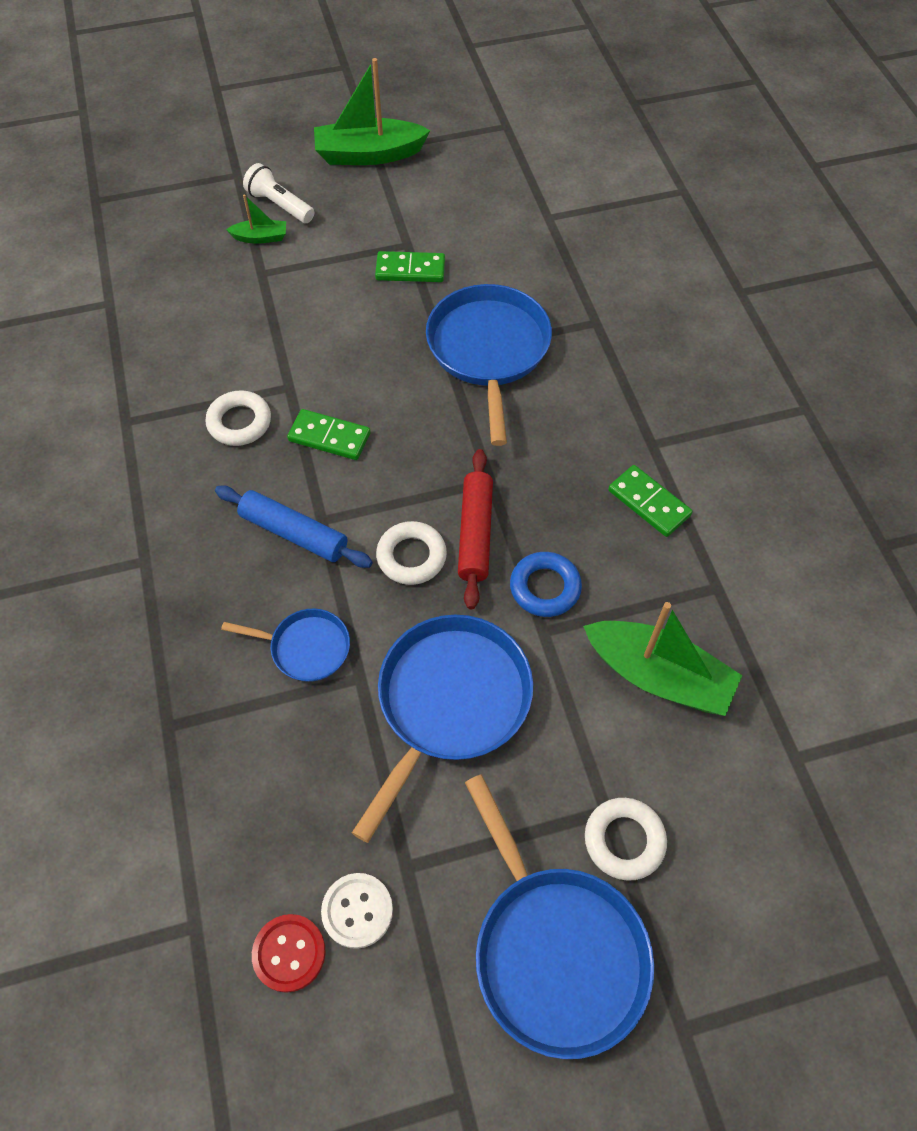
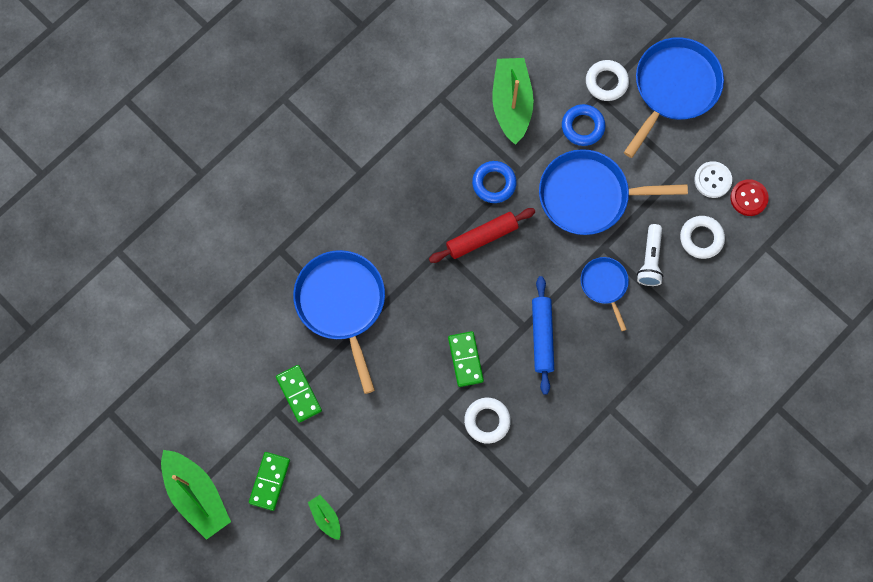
camera: 120 degrees left, 15 degrees up
(279, 205) = (286, 526): white flashlight -> white flashlight (650, 260)
(411, 556) = (517, 263): white ring -> white ring (701, 238)
(488, 350) = (341, 303): blue pan -> blue pan turned 105 degrees clockwise
(566, 758) = (582, 127): none -> blue ring
(649, 503) = (405, 155): green domino -> green domino (270, 481)

